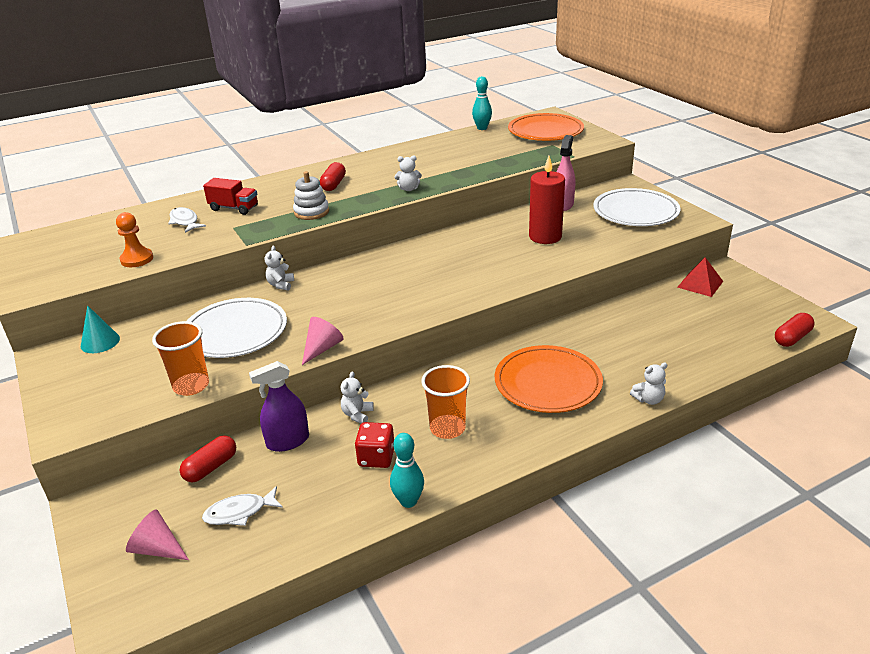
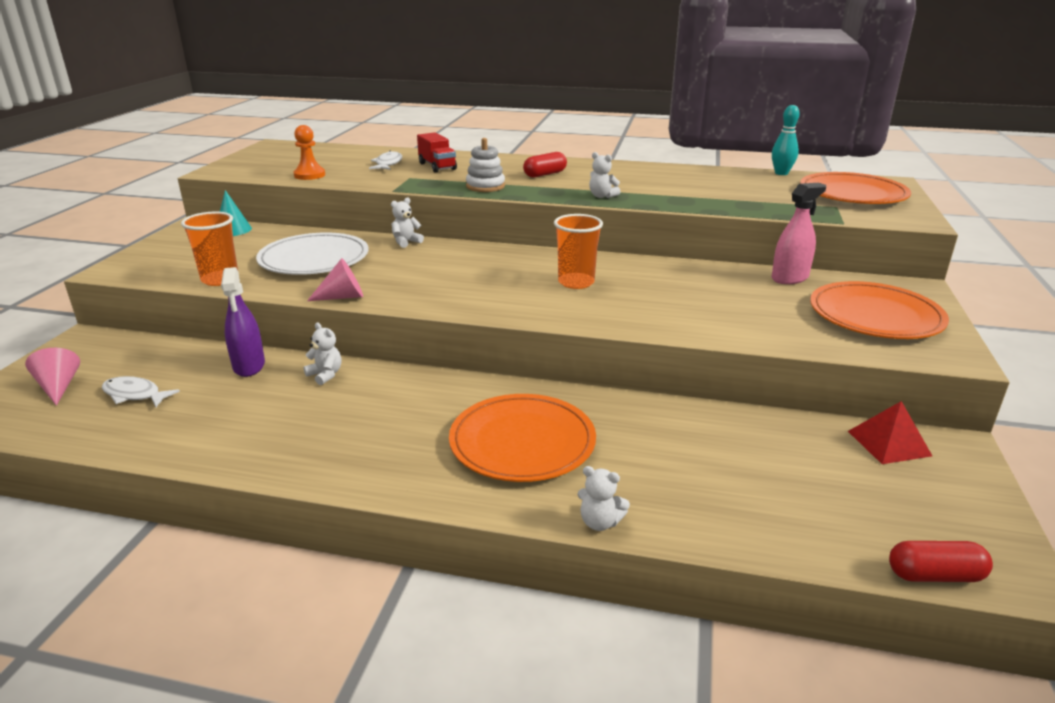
camera: 40 degrees right, 5 degrees down
(211, 467) = (178, 355): red capsule -> none
(288, 441) = (249, 366): purple spray bottle -> purple spray bottle turned 120 degrees counterclockwise
(357, 414) = (325, 375): white teddy bear -> white teddy bear turned 75 degrees clockwise
(376, 457) = (277, 414): red dice -> none
(408, 501) = (234, 463): turquoise bowling pin -> none
(447, 428) = (367, 426): orange cup -> orange cup (576, 282)
(545, 237) = (712, 297): red candle -> none
(635, 211) = (875, 316): white plate -> orange plate

